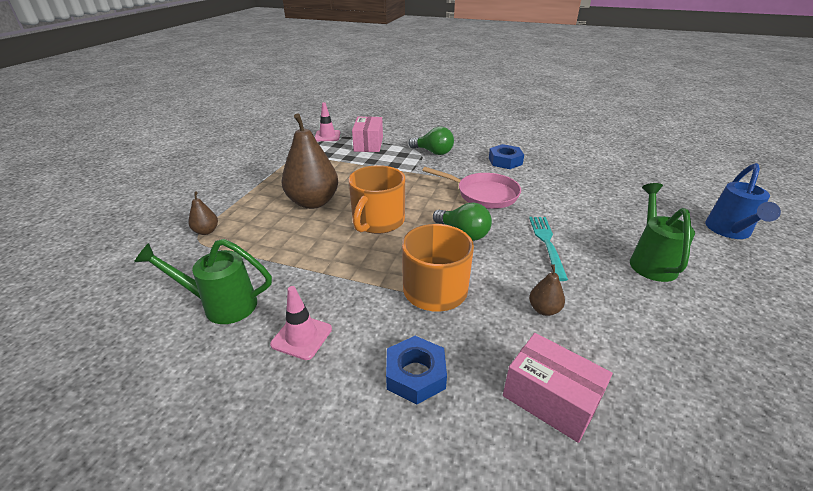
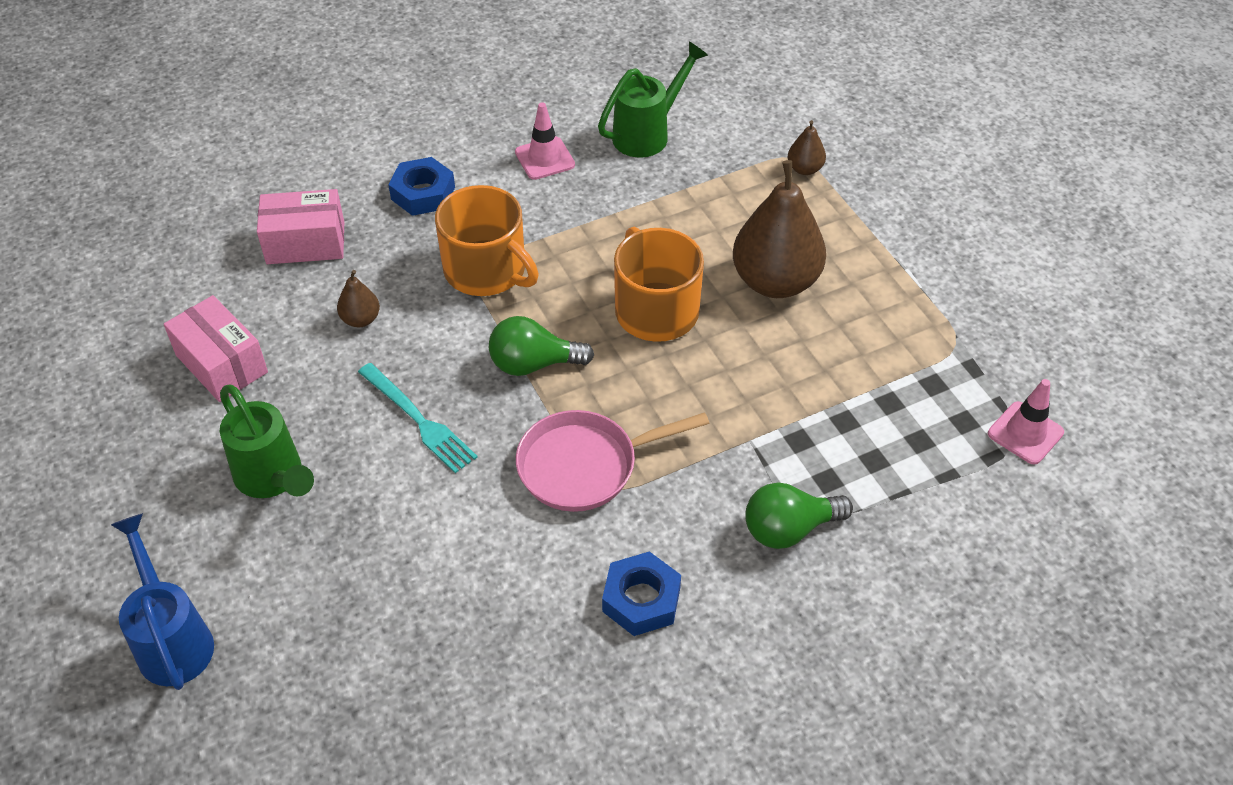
camera: 135 degrees right, 15 degrees up
(368, 144) = (923, 465): pink box -> pink box (222, 364)

